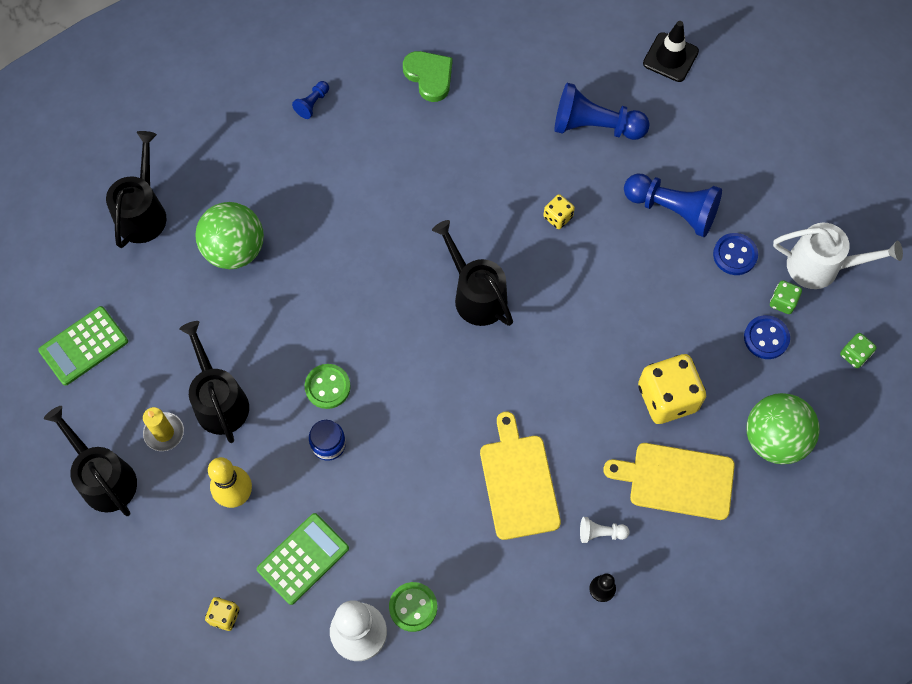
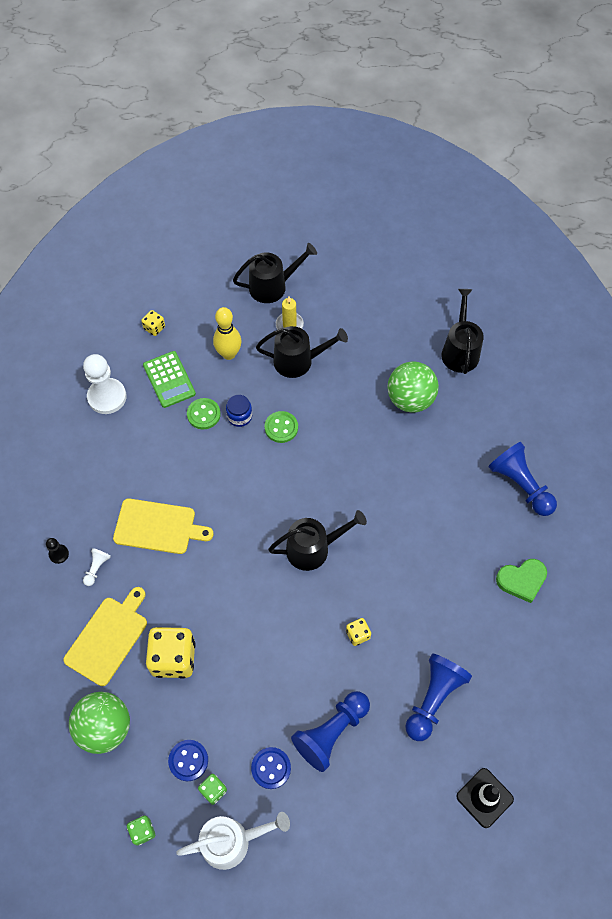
camera: 110 degrees right, 5 degrees down
(84, 346) = (369, 295): green calculator -> none
(143, 212) = (460, 351): black watering can -> black watering can turned 120 degrees counterclockwise
(312, 103) = (520, 485): blue pawn -> blue pawn, size x2.14
(413, 607) = (106, 433): green button -> green button (203, 414)
(820, 266) = (232, 841): white watering can -> white watering can turned 135 degrees counterclockwise

